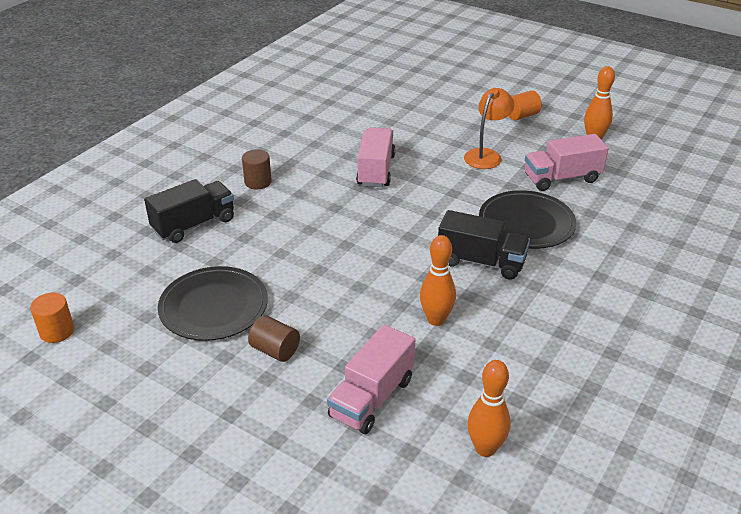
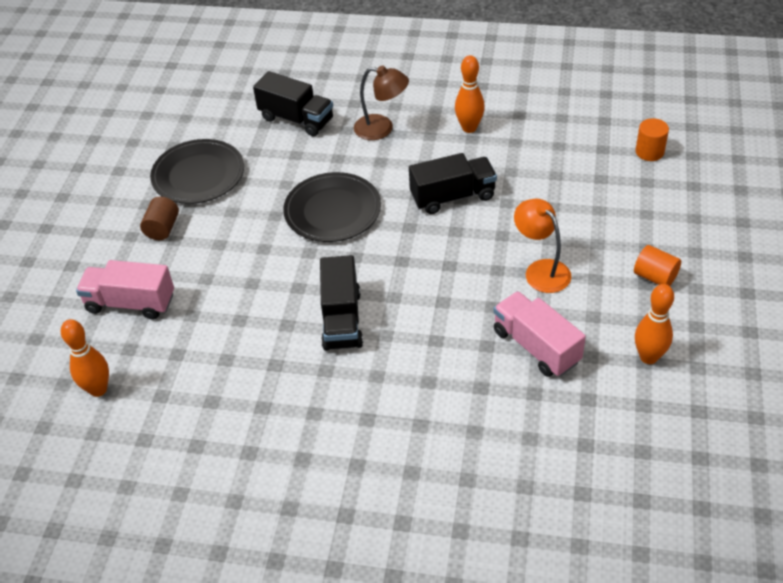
camera: 70 degrees right, 10 degrees up
(57, 331) = (138, 111): orange cylinder -> orange cylinder (649, 152)
(258, 182) = (382, 129): brown cylinder -> brown lamp
(376, 170) = (453, 197): pink truck -> black truck
(436, 319) = (241, 312): orange bowling pin -> orange bowling pin (469, 128)
(486, 155) = (541, 270): orange lamp -> orange lamp turned 135 degrees counterclockwise
(526, 223) = (428, 337): black plate -> black plate (332, 210)

